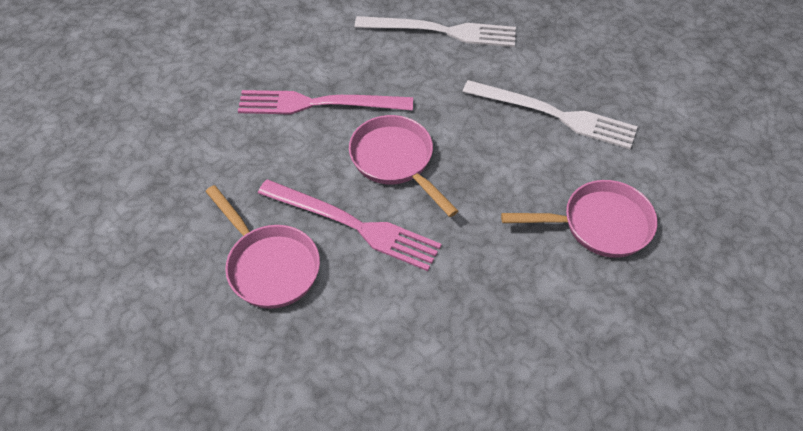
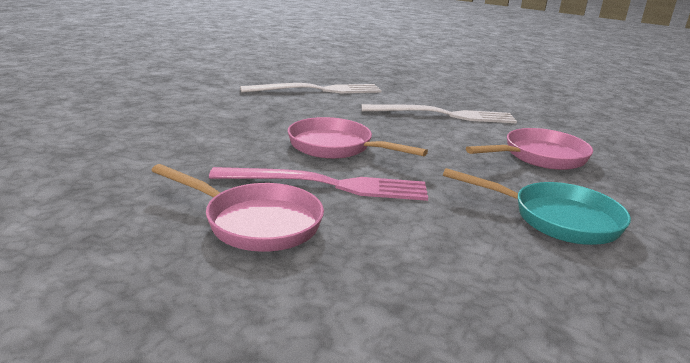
camera: 25 degrees left, 30 degrees down
(318, 104) = (236, 127): pink fork -> none
(527, 330) = (557, 219): none -> turquoise pan

